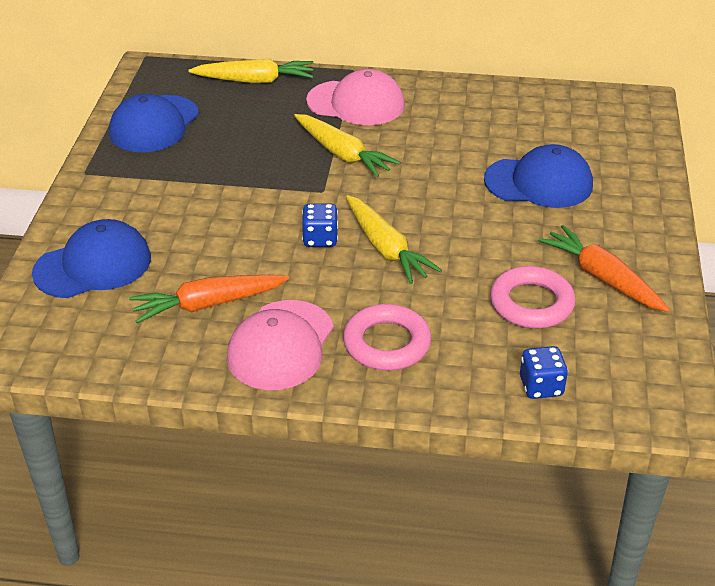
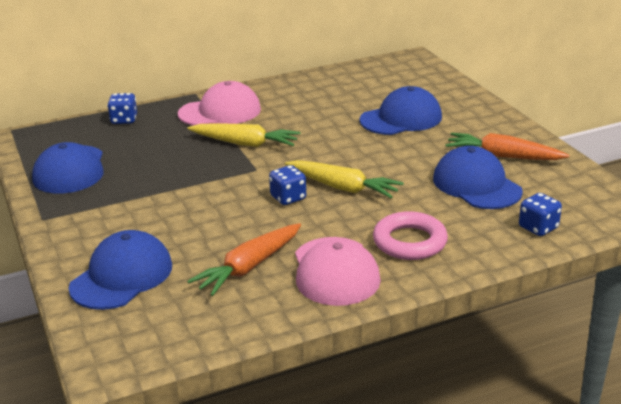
camera: 30 degrees left, 10 degrees down
(255, 80) = (124, 120): yellow carrot -> blue dice
(531, 303) = (476, 185): pink ring -> blue cap

